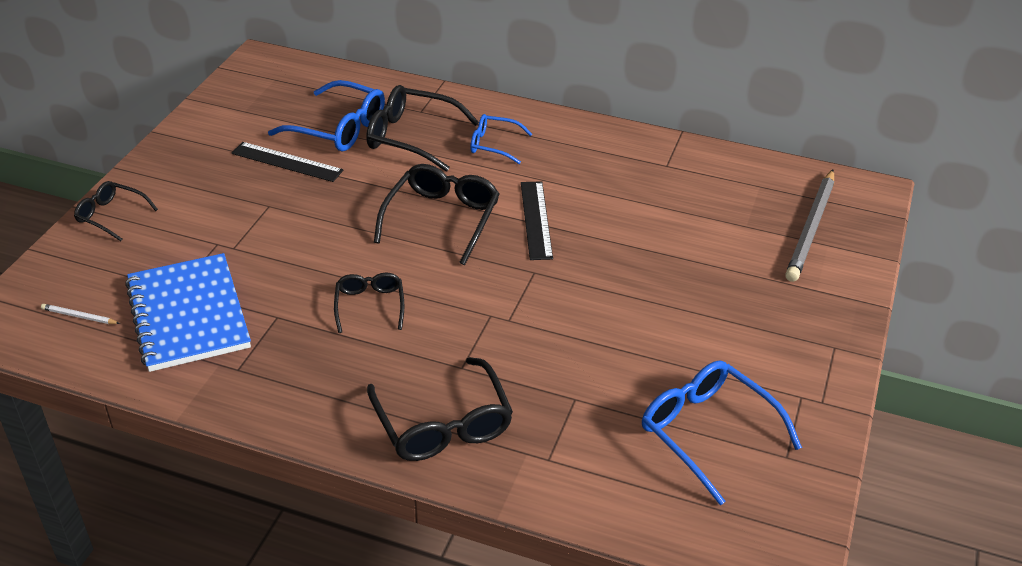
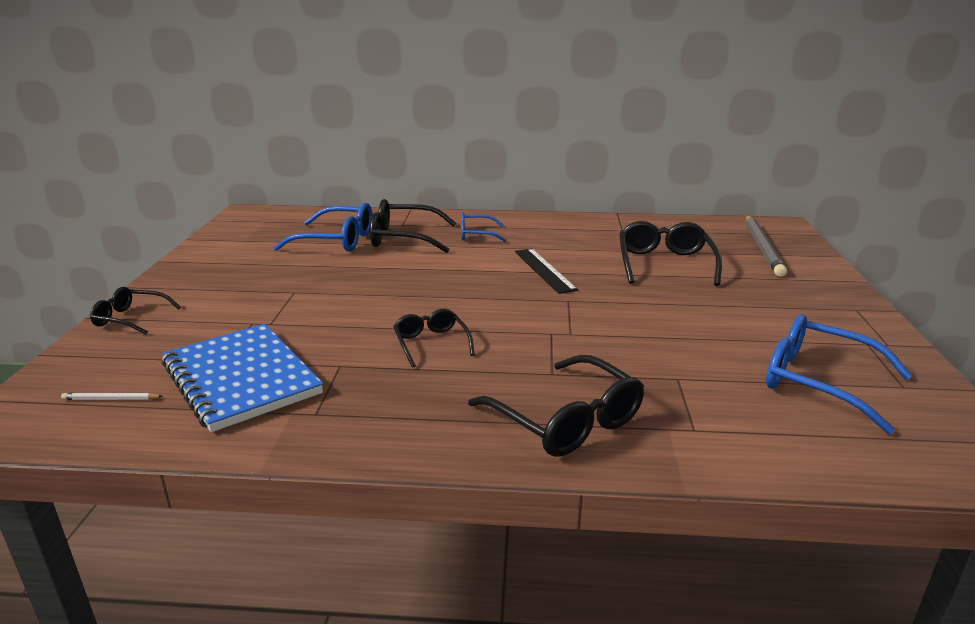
camera: 15 degrees left, 15 degrees down
(287, 162) = (298, 264): black ruler -> none
(441, 219) = (462, 280): black glasses -> black glasses (665, 264)

